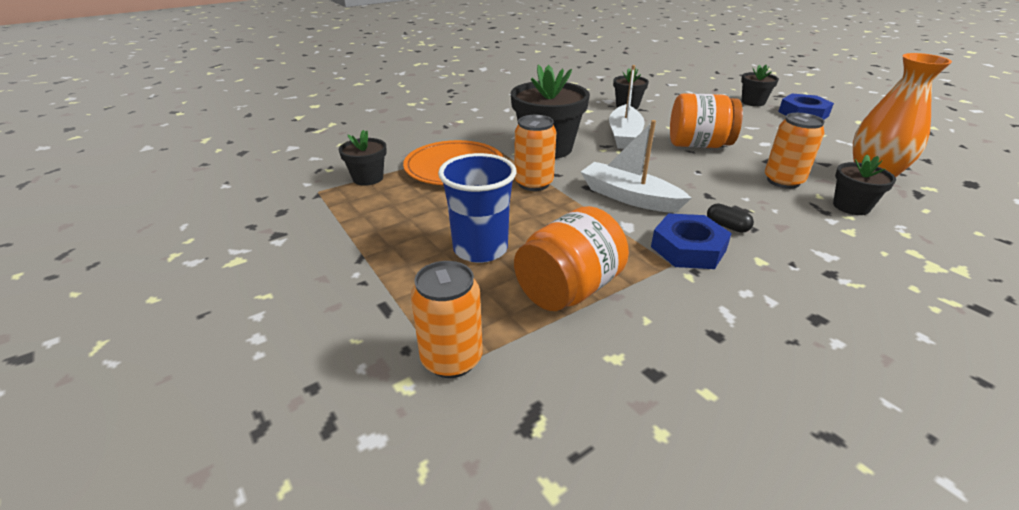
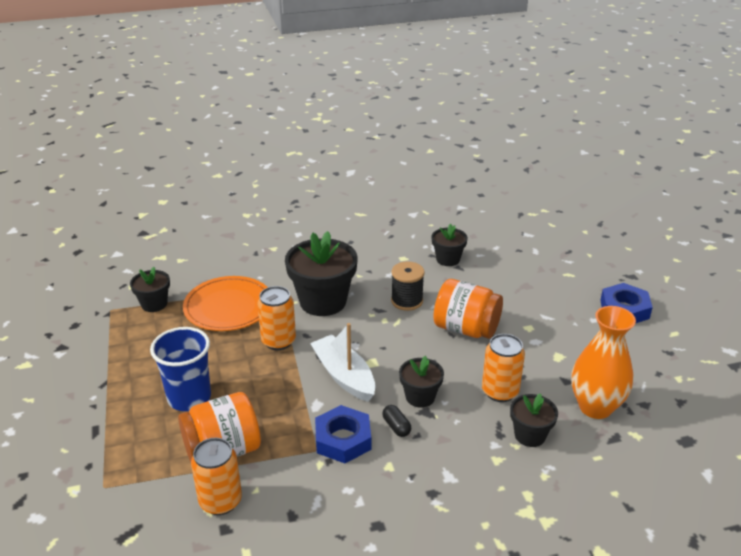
camera: 20 degrees right, 0 degrees up
(451, 359) = (111, 480): orange can -> orange can (220, 501)
(624, 136) = (407, 301): white boat -> black spool
(753, 102) = (587, 280): black flower pot -> black flower pot (420, 397)

